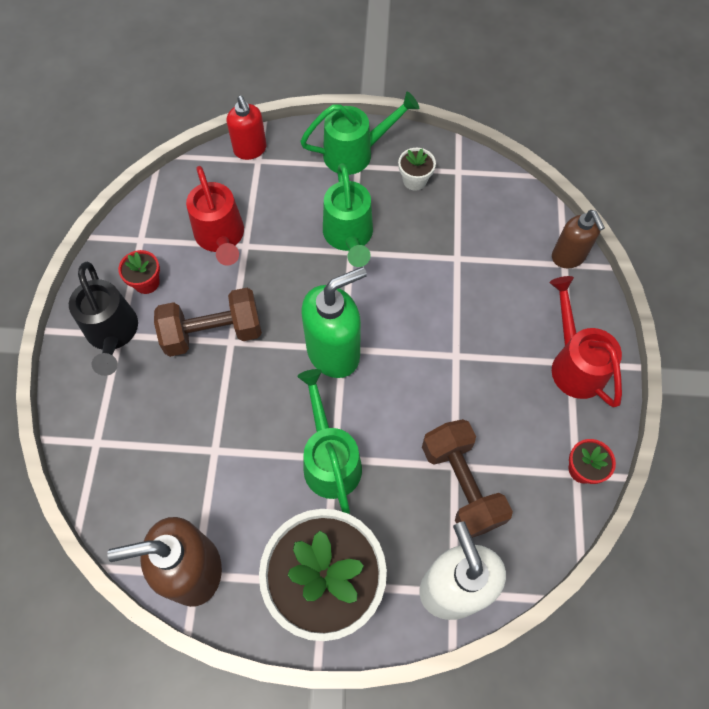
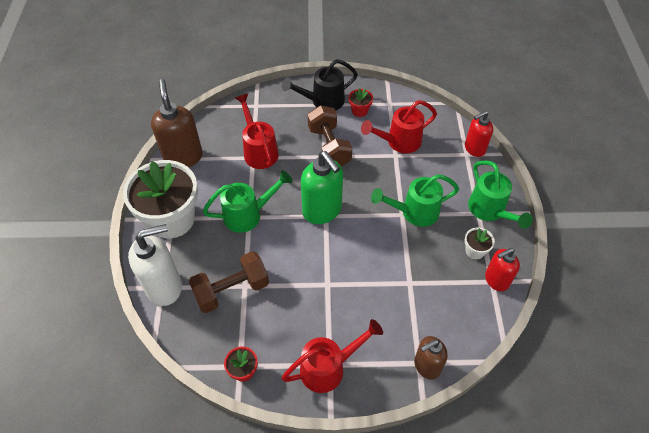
camera: 85 degrees right, 10 degrees down
(202, 439) = (259, 151): none -> red watering can
(457, 167) = (496, 280): none -> red soap dispenser

